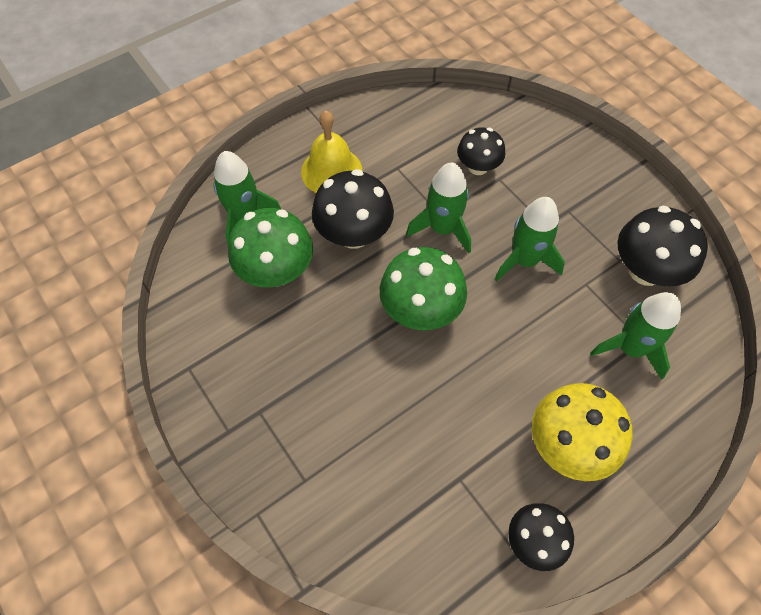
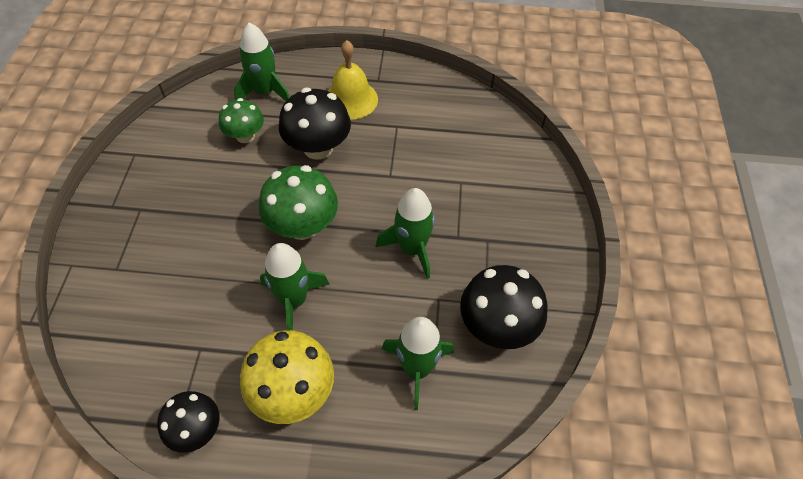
camera: 40 degrees right, 5 degrees down
(276, 271) = (245, 136): green mushroom -> green mushroom, size x0.63
(442, 229) = (379, 186): green rocket -> green rocket (294, 300)
(478, 167) = (454, 164): black mushroom -> none

